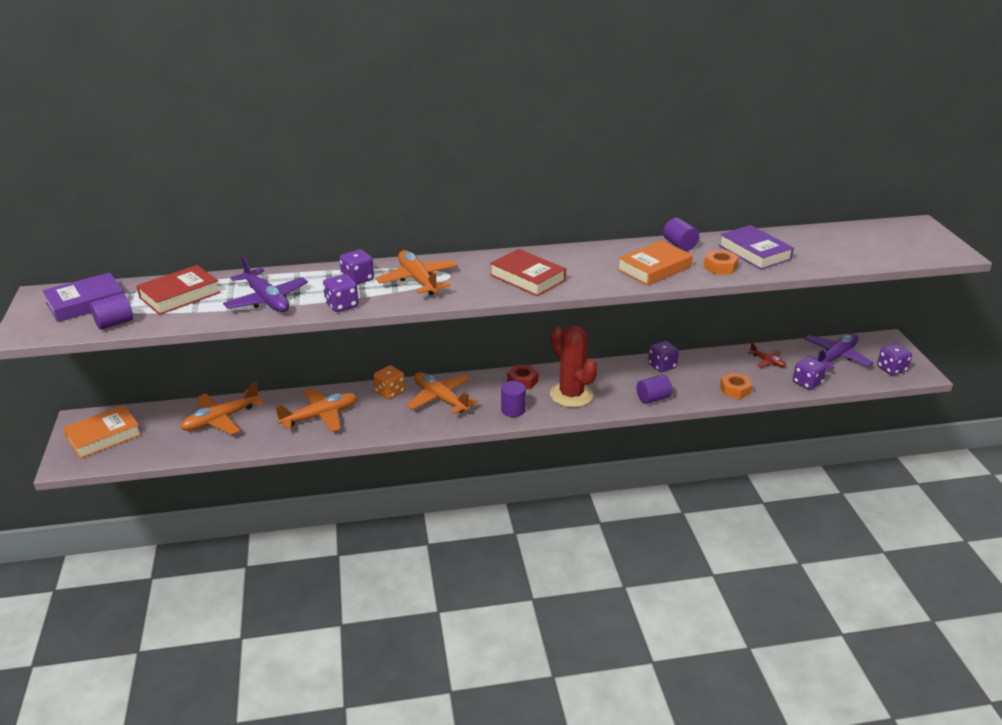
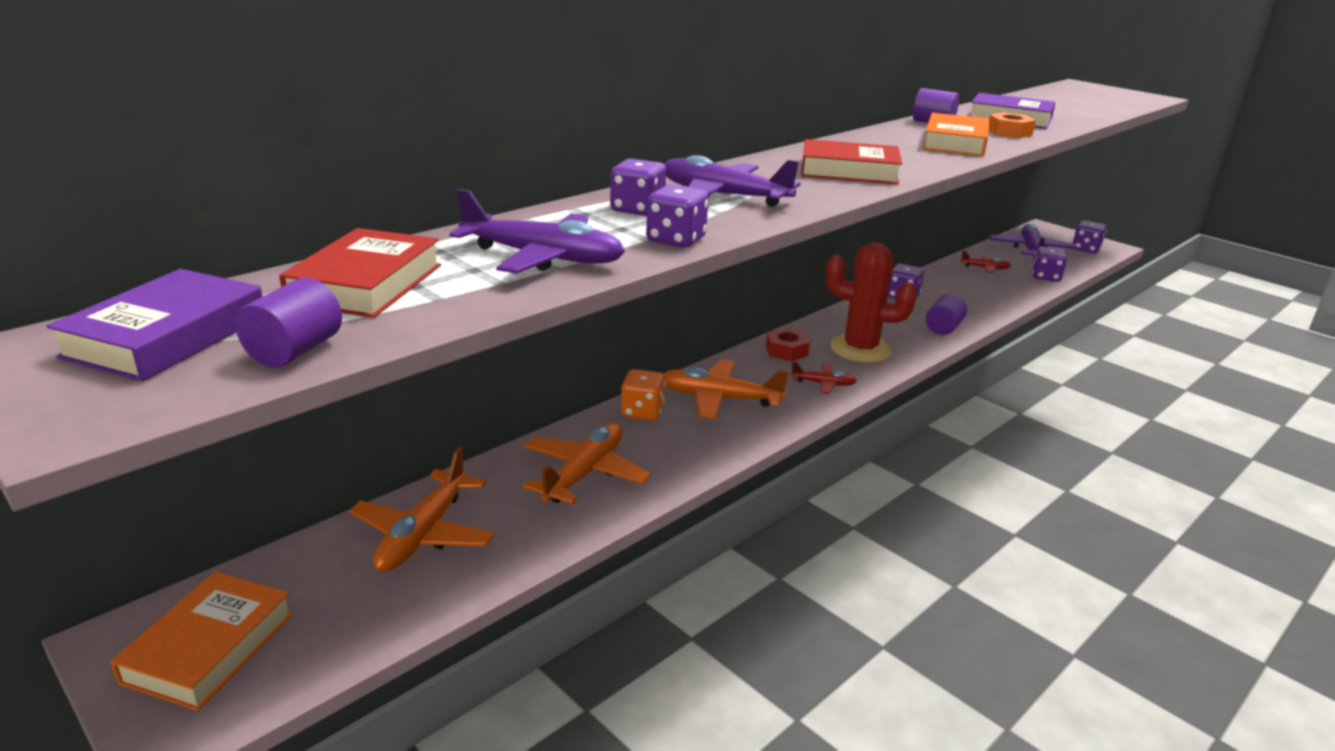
camera: 35 degrees left, 5 degrees down
(418, 280) = (723, 196): orange plane -> purple plane
(513, 410) = (823, 384): purple cylinder -> red plane
(735, 390) = (1000, 299): orange nut -> none

